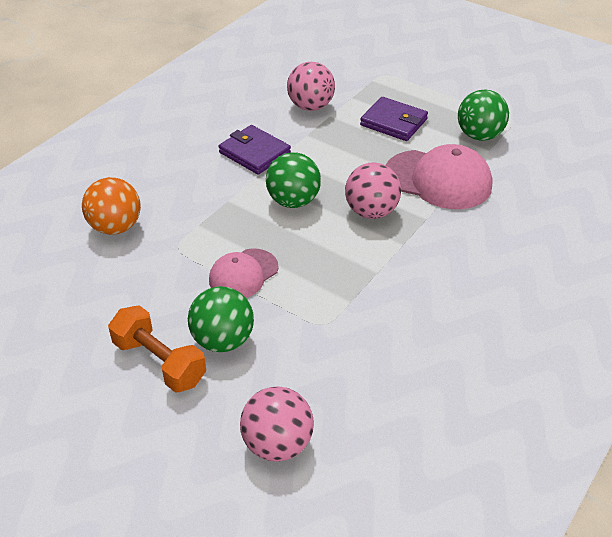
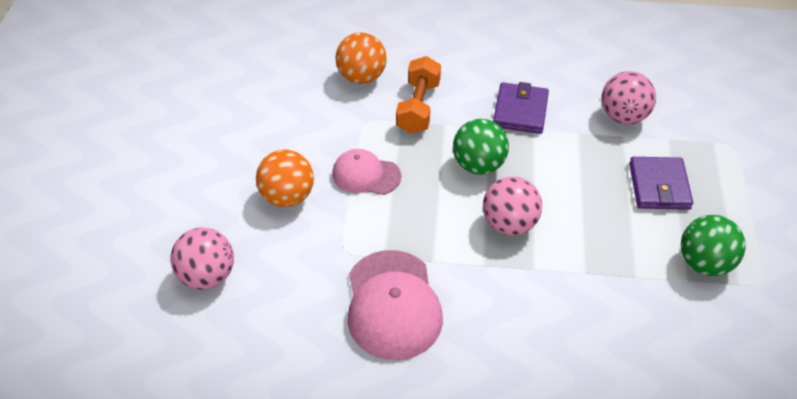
camera: 60 degrees right, 5 degrees up
(159, 362) = (243, 172): orange dumbbell -> orange dumbbell (418, 107)
(223, 340) = (287, 197): green ball -> orange ball
(438, 180) = (600, 256): pink cap -> pink cap (393, 305)

